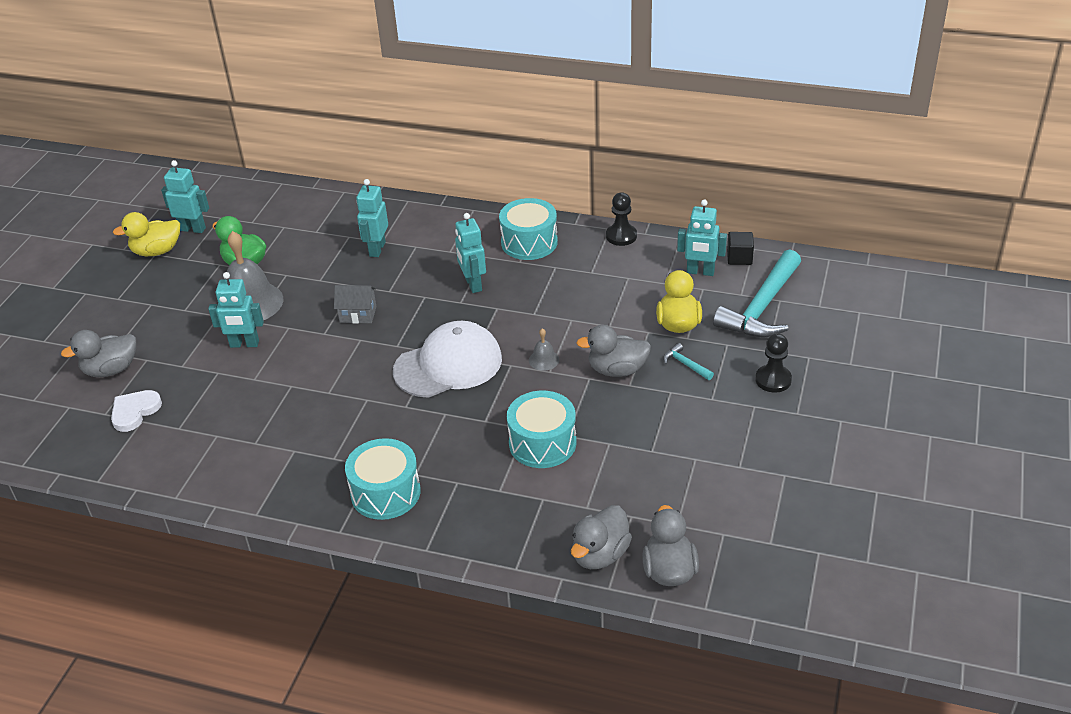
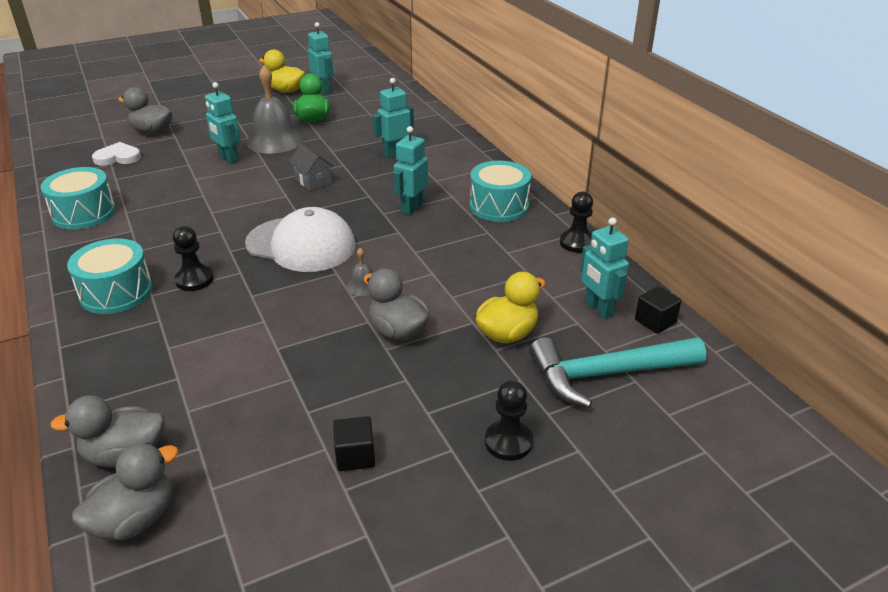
camera: 45 degrees right, 5 degrees down
(423, 442) = (194, 280): none -> black pawn
(542, 443) = (253, 340): turquoise drum -> turquoise drum (84, 213)
(685, 364) = (457, 368): turquoise hammer -> none
(716, 449) = (355, 456): none -> black cube

